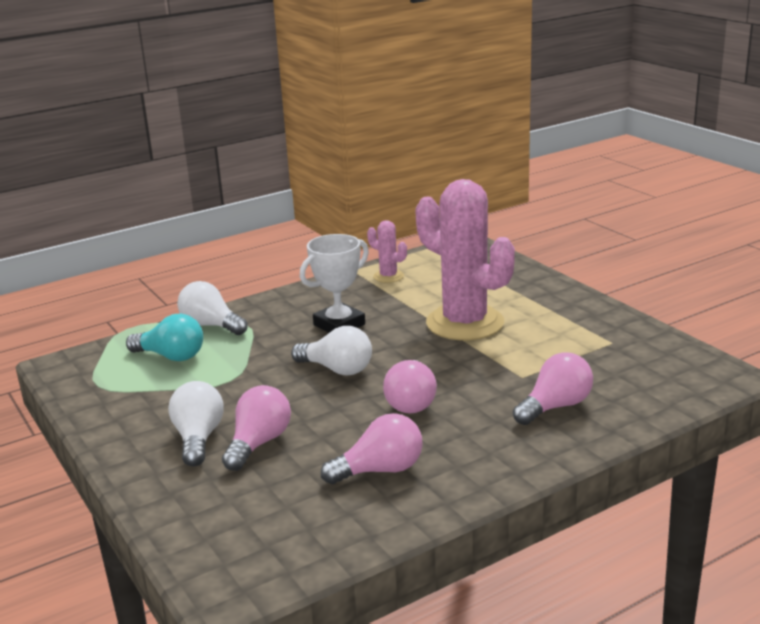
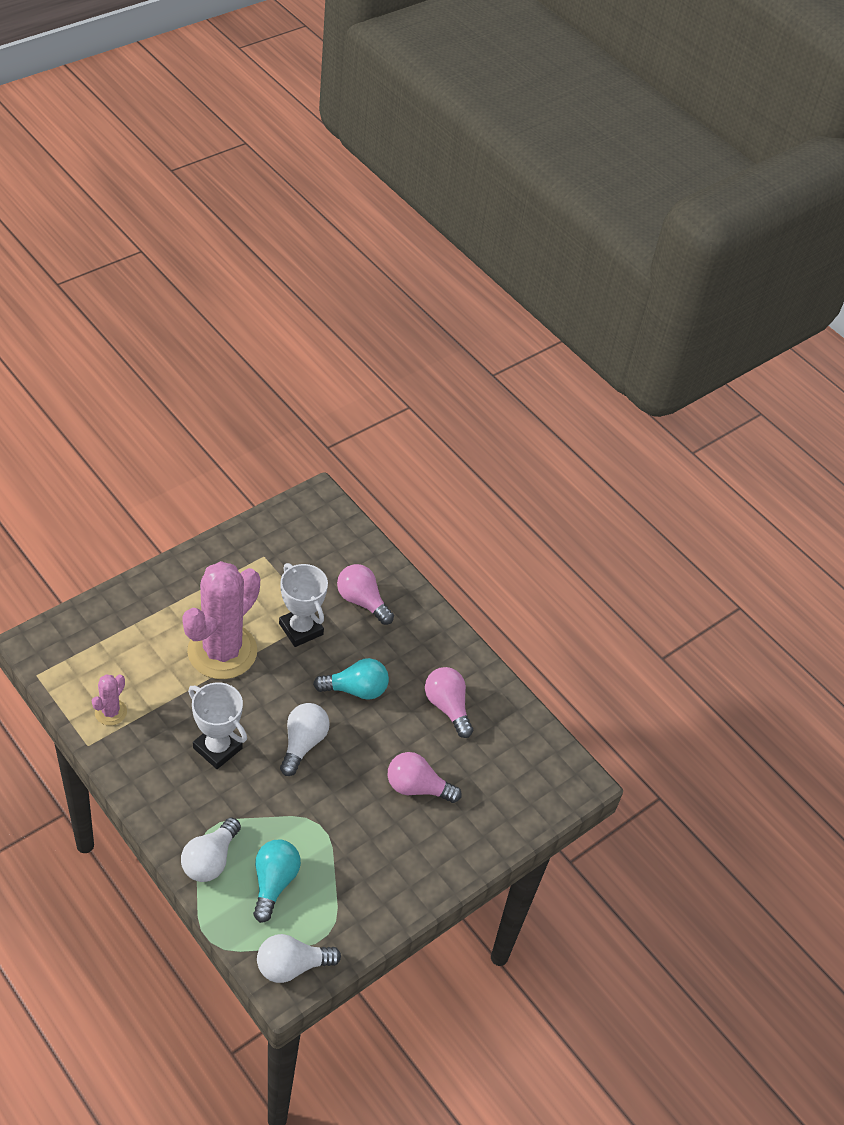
camera: 105 degrees left, 25 degrees up
(198, 438) = (412, 831): white light bulb -> white light bulb (292, 966)
(411, 402) = (356, 689): pink light bulb -> turquoise light bulb
(502, 366) = (301, 629): none -> white trophy

